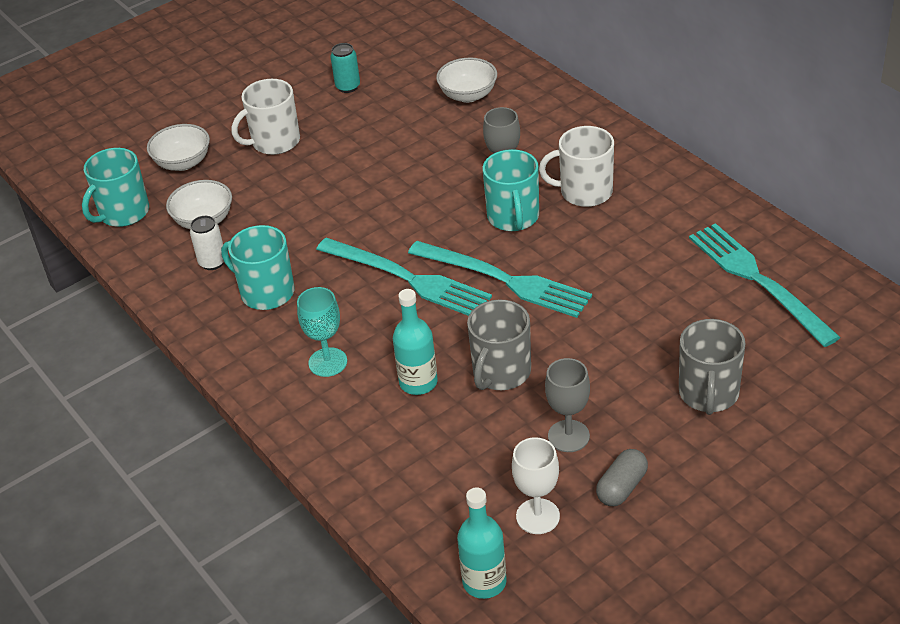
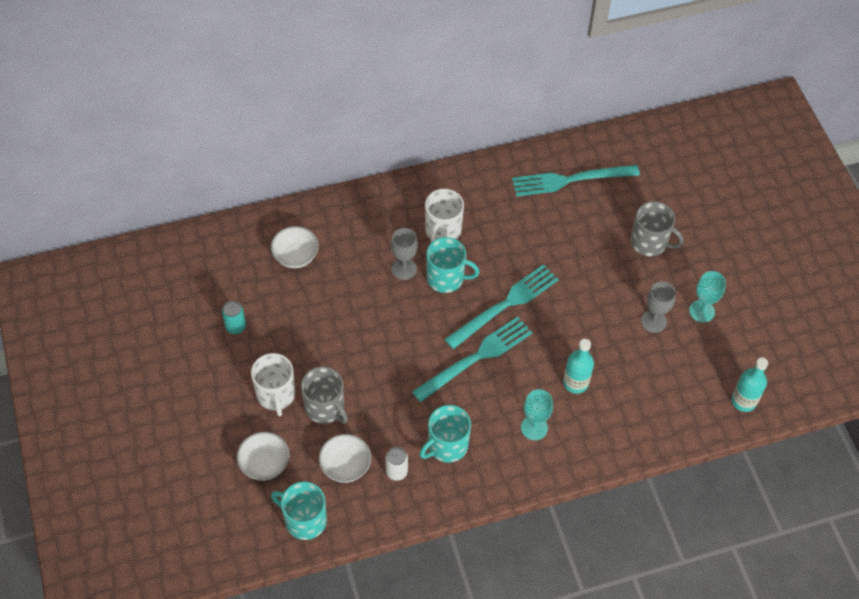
camera: 75 degrees left, 15 degrees up
(123, 213) = (304, 520): turquoise mug -> turquoise mug turned 150 degrees clockwise
(501, 372) = (587, 336): grey mug -> grey mug (325, 408)
(537, 516) = (707, 358): white goblet -> none
(622, 487) = (702, 311): grey capsule -> turquoise goblet

